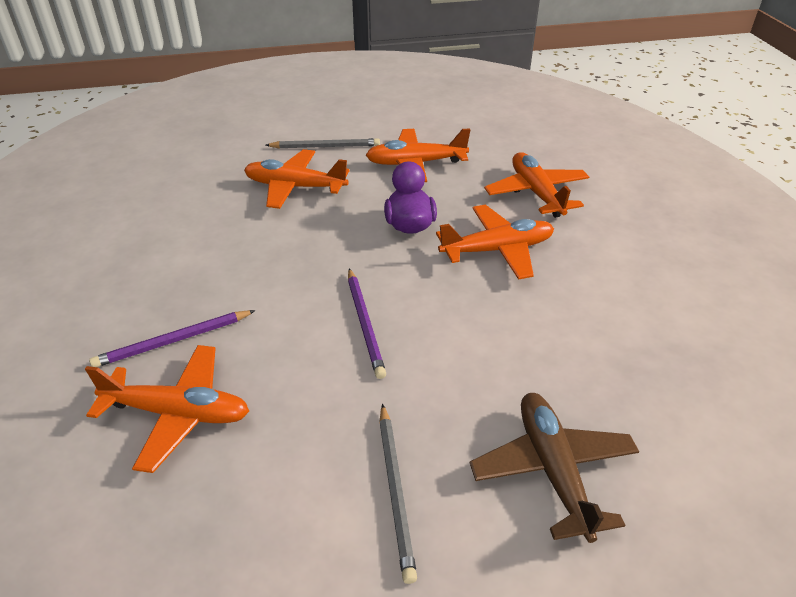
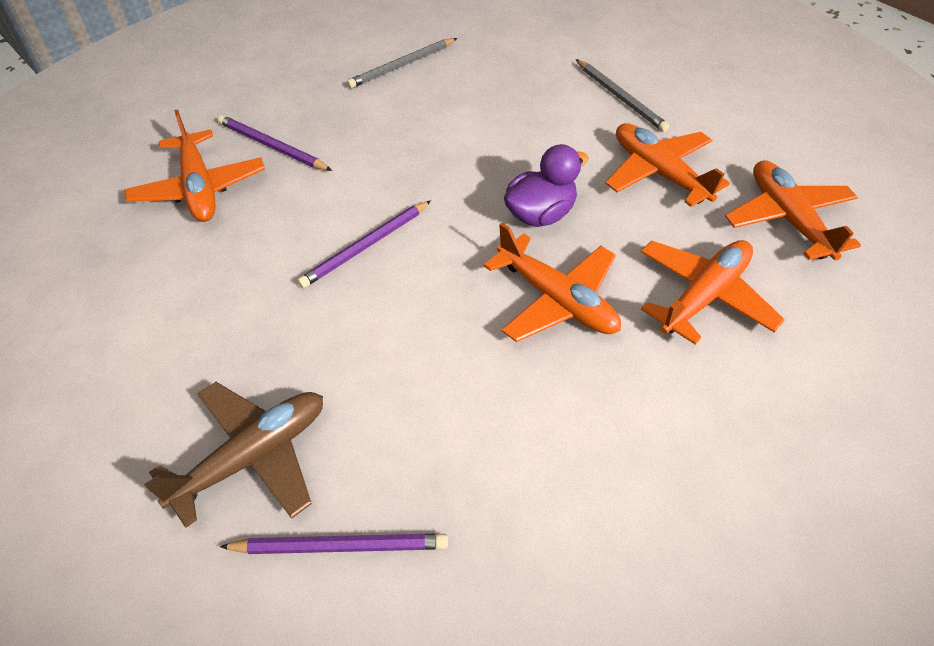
camera: 60 degrees right, 10 degrees up
(295, 187) = (530, 111): orange plane -> orange plane (788, 219)
(396, 490) = (180, 350): grey pencil -> grey pencil (402, 66)
(662, 439) = (340, 546): none -> purple pencil

